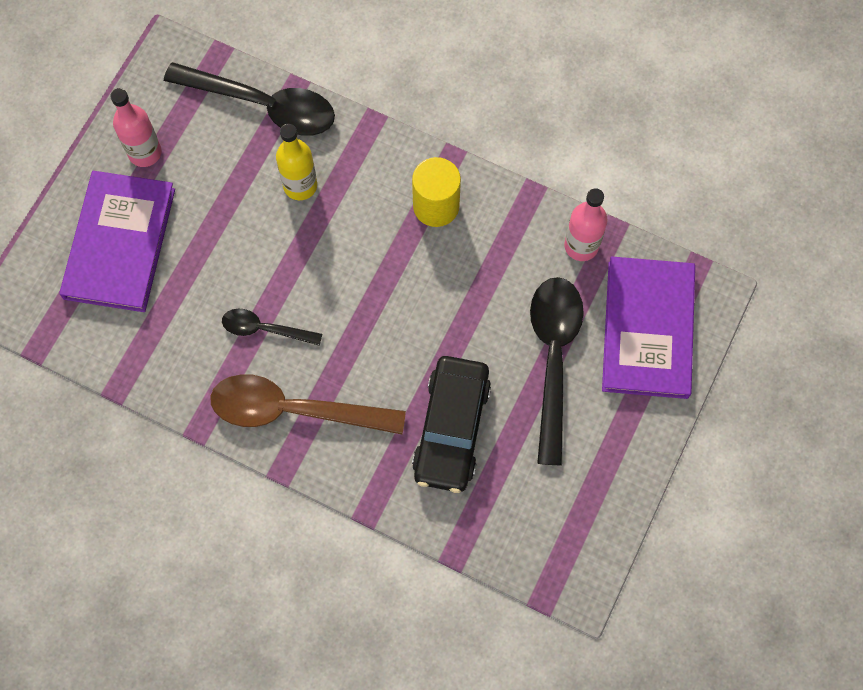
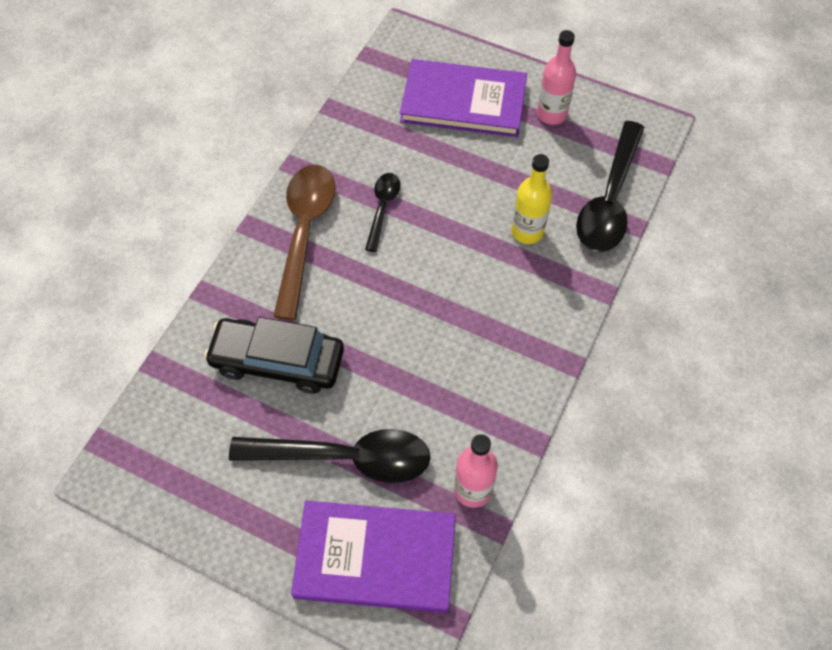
camera: 90 degrees right, 10 degrees down
(436, 206) = (512, 348): yellow cylinder -> none

